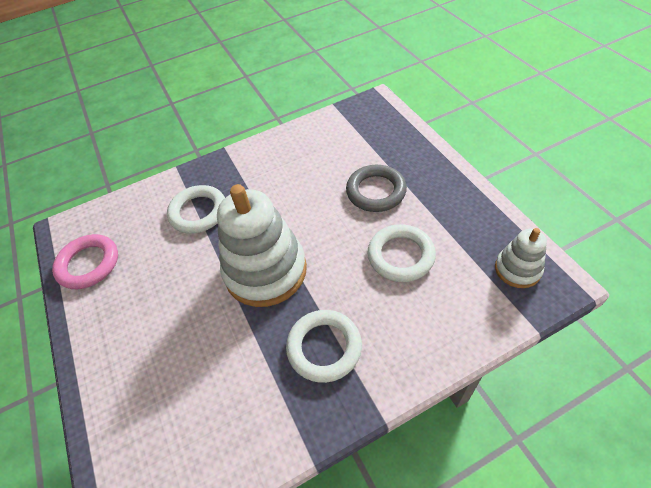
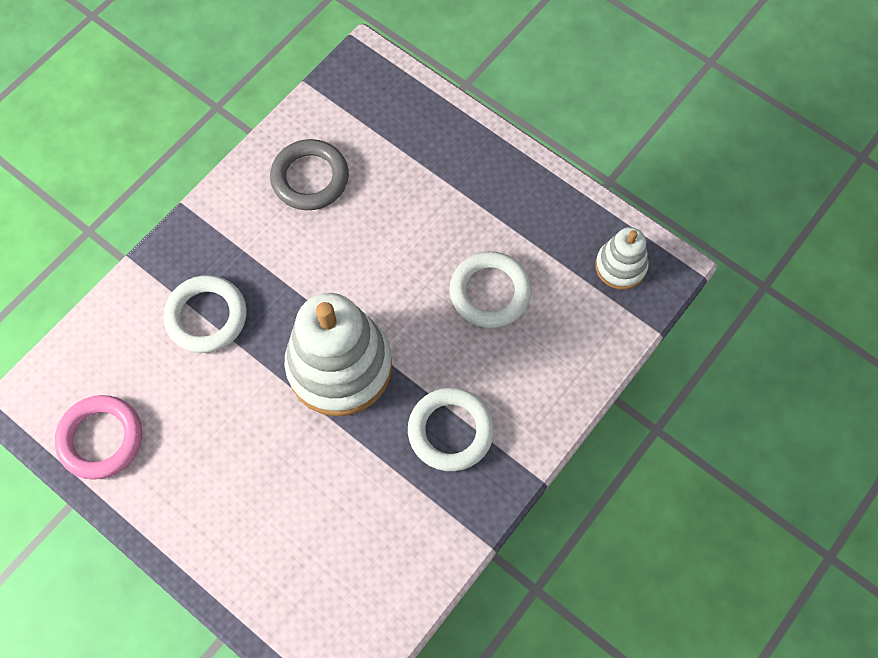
camera: 30 degrees left, 15 degrees up
(376, 191) = (426, 212): grey ring -> grey ring (310, 178)

